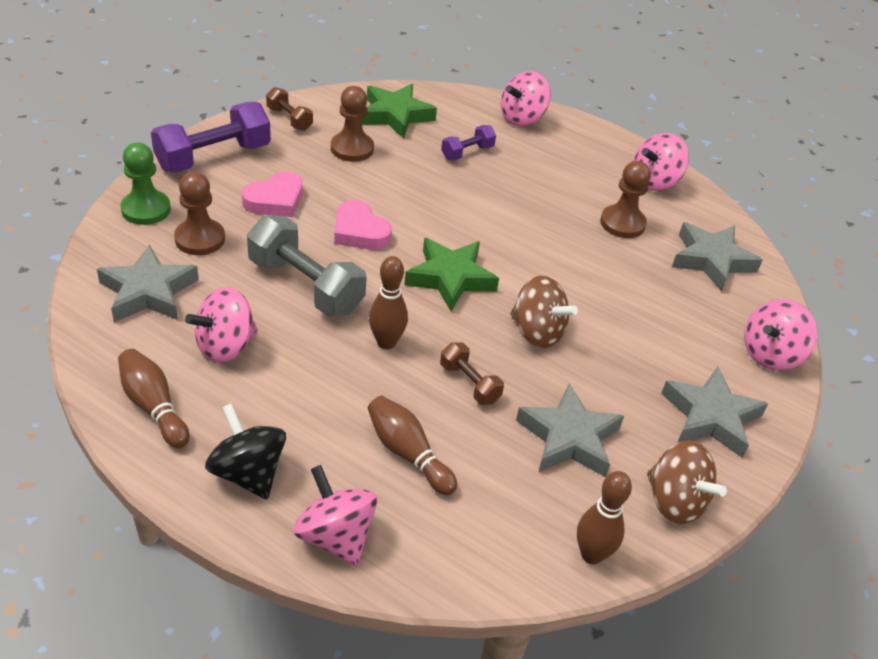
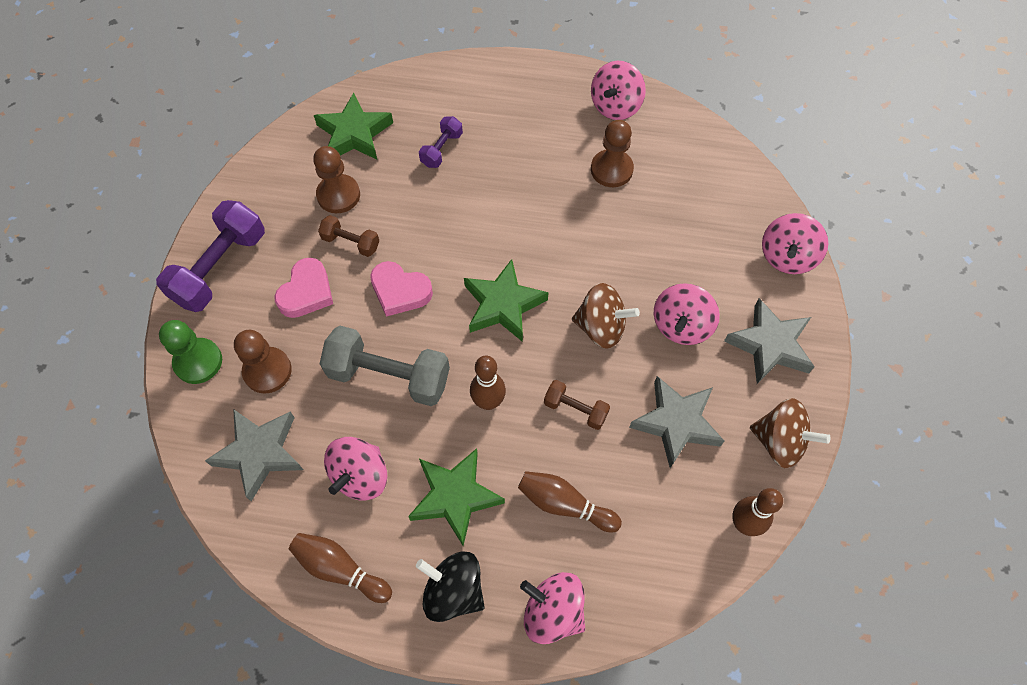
camera: 20 degrees left, 20 degrees up
(289, 119) = (261, 186): brown dumbbell -> brown dumbbell (351, 242)
(303, 399) = (455, 496): none -> green star
(522, 118) = (467, 82): pink spinning top -> pink spinning top (681, 325)
(711, 260) = (700, 176): grey star -> none

